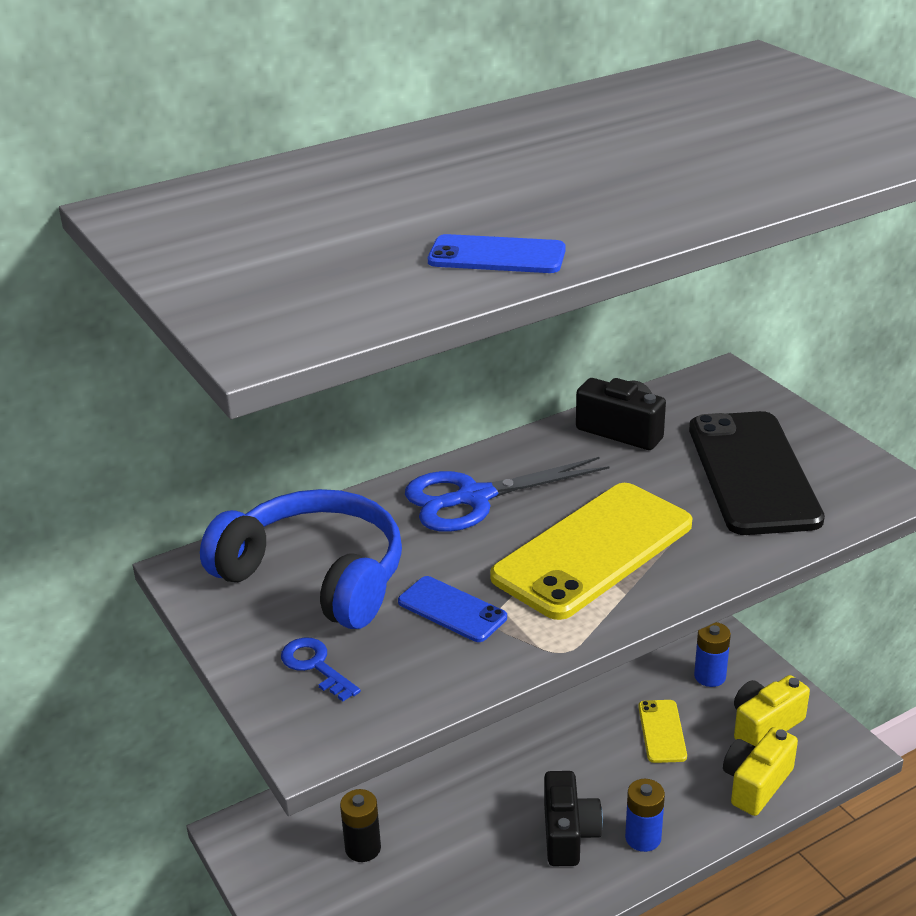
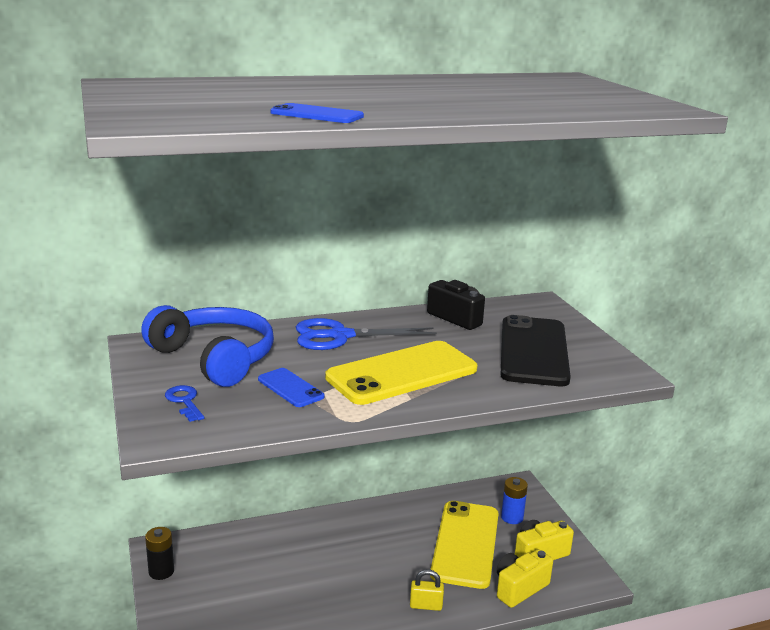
camera: 10 degrees right, 10 degrees down
(363, 848) = (234, 573): black battery -> black battery (161, 571)
(568, 834) = (375, 592): black camera -> none
(643, 838) = (426, 605): blue battery -> yellow padlock
(662, 731) = (465, 544): yellow phone -> yellow phone, size x2.08

